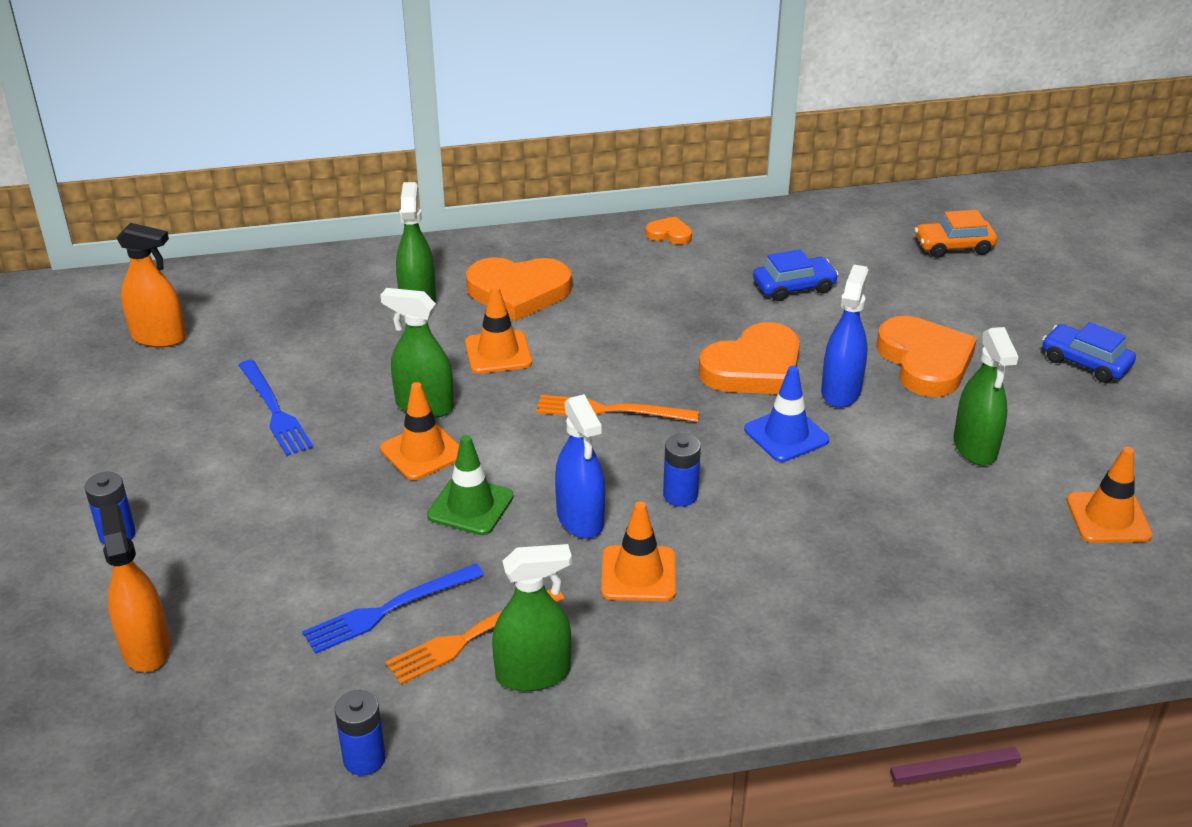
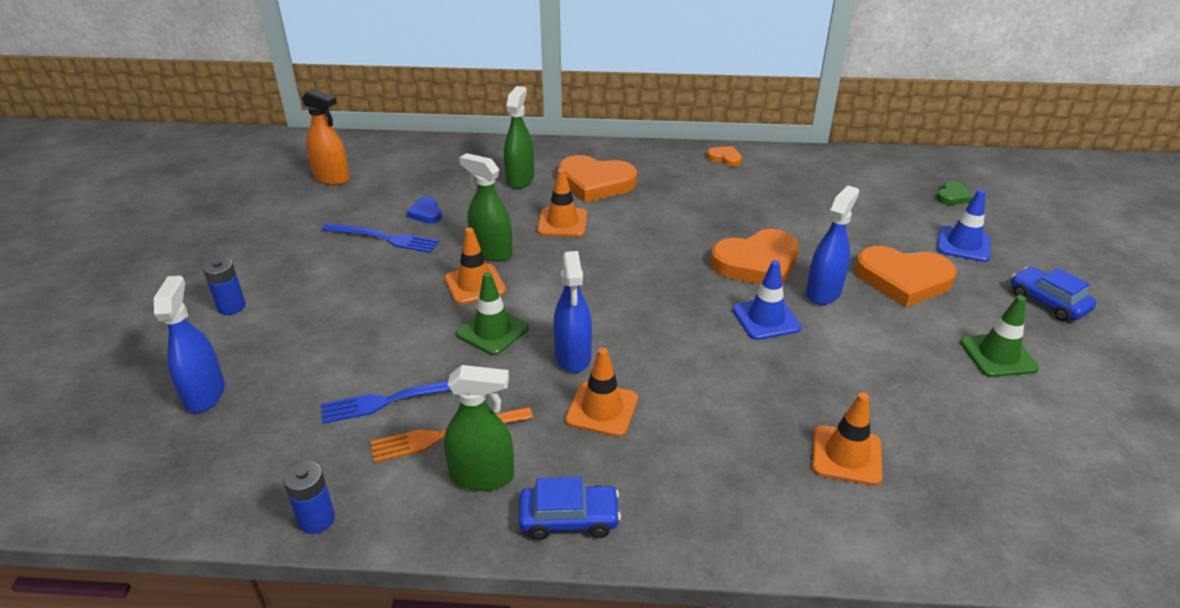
camera: 15 degrees right, 0 degrees up
(146, 648) = (205, 394): orange spray bottle -> blue spray bottle
(274, 410) = (384, 238): blue fork -> blue fork turned 60 degrees counterclockwise
(314, 367) = (426, 213): none -> blue heart
(610, 411) = (630, 277): orange fork -> none
(680, 495) = (661, 351): blue battery -> none
(794, 287) = (810, 208): blue car -> blue car (569, 518)
(925, 361) = (903, 280): orange heart -> orange heart turned 105 degrees clockwise
(953, 246) = (953, 196): orange car -> green heart
(975, 447) = (928, 356): green spray bottle -> none
(980, 307) = (963, 244): none -> blue traffic cone
(1047, 433) = (998, 355): none -> green traffic cone
(1108, 518) = (1040, 439): orange traffic cone -> orange traffic cone (846, 455)

